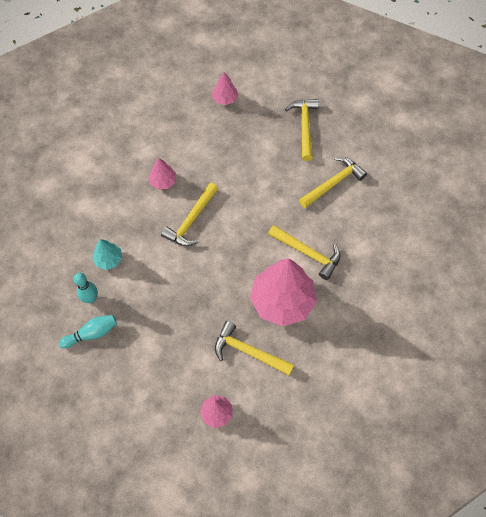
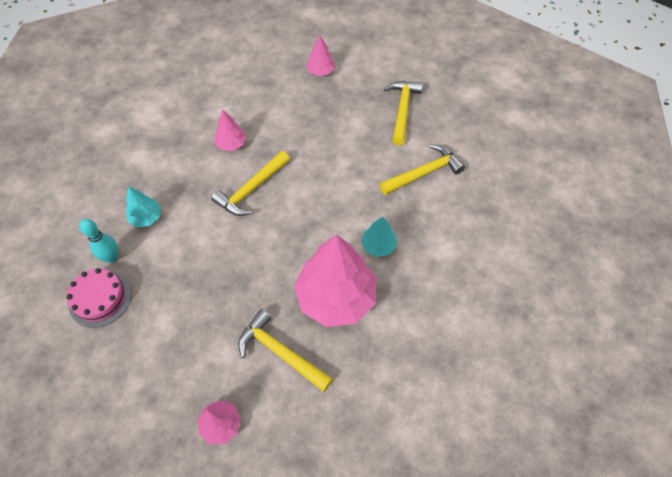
camera: 10 degrees right, 5 degrees down
(91, 334) = (100, 298): turquoise bowling pin -> pink cake
(307, 253) = (378, 245): yellow hammer -> turquoise tree

